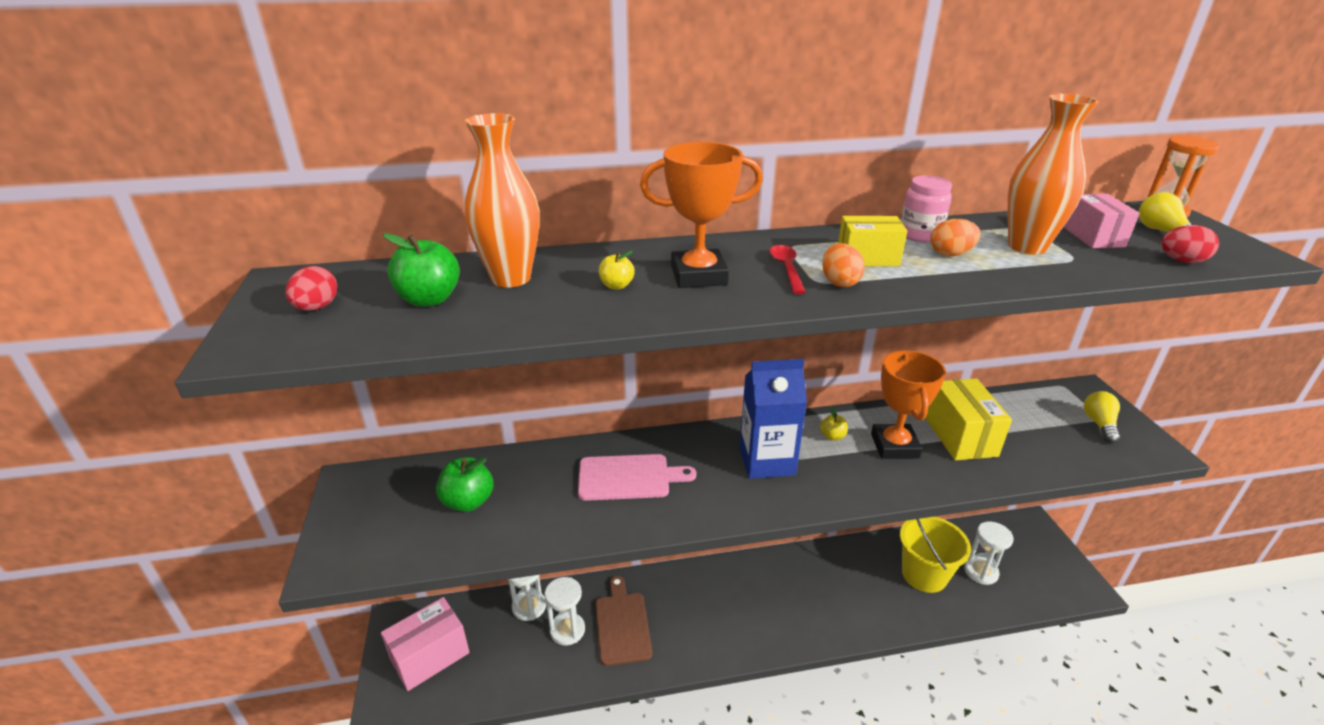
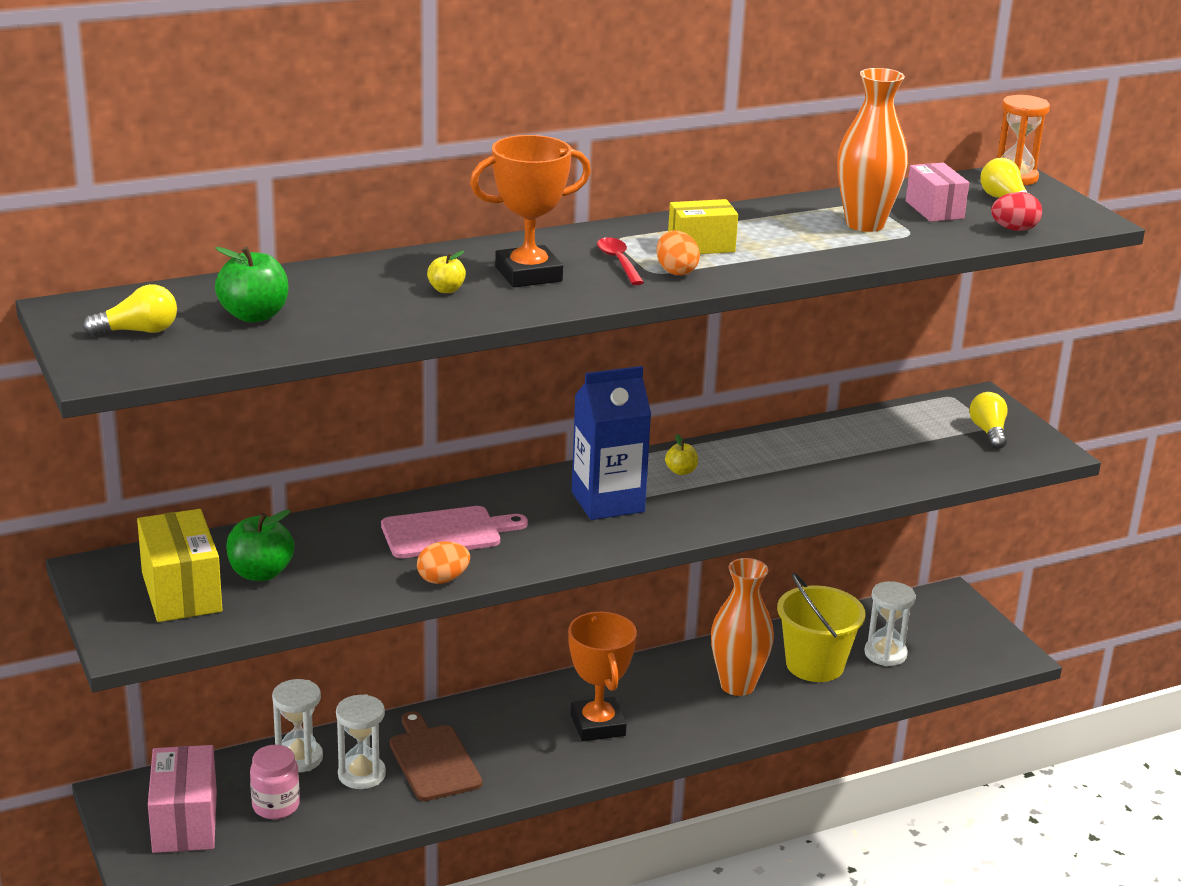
camera: 15 degrees left, 5 degrees down
(317, 308) = (138, 331): red egg -> yellow light bulb
(430, 656) = (185, 822): pink box -> pink box turned 45 degrees counterclockwise
(511, 278) = (327, 290): orange vase -> orange vase (737, 685)
(894, 446) = (755, 474): orange trophy -> orange trophy (597, 725)
(920, 235) = (754, 218): pink jar -> pink jar (276, 806)
(950, 254) = (786, 236): orange egg -> orange egg (443, 579)
(960, 436) = (830, 458): yellow box -> yellow box (181, 592)

